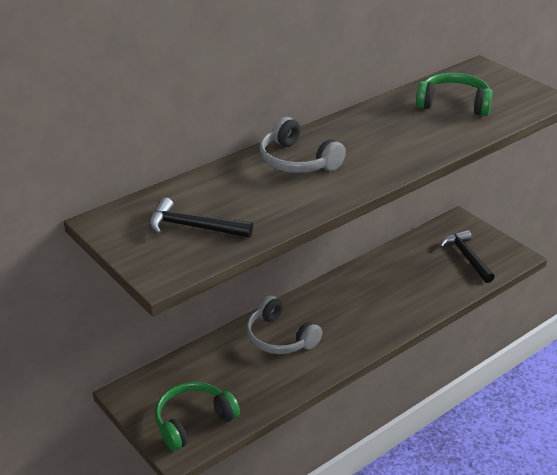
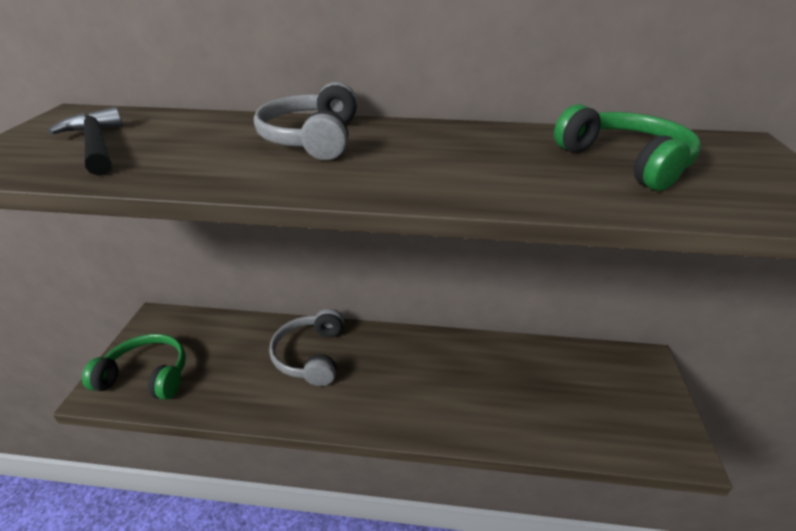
camera: 45 degrees right, 0 degrees up
(467, 257) = (608, 407): black hammer -> none

